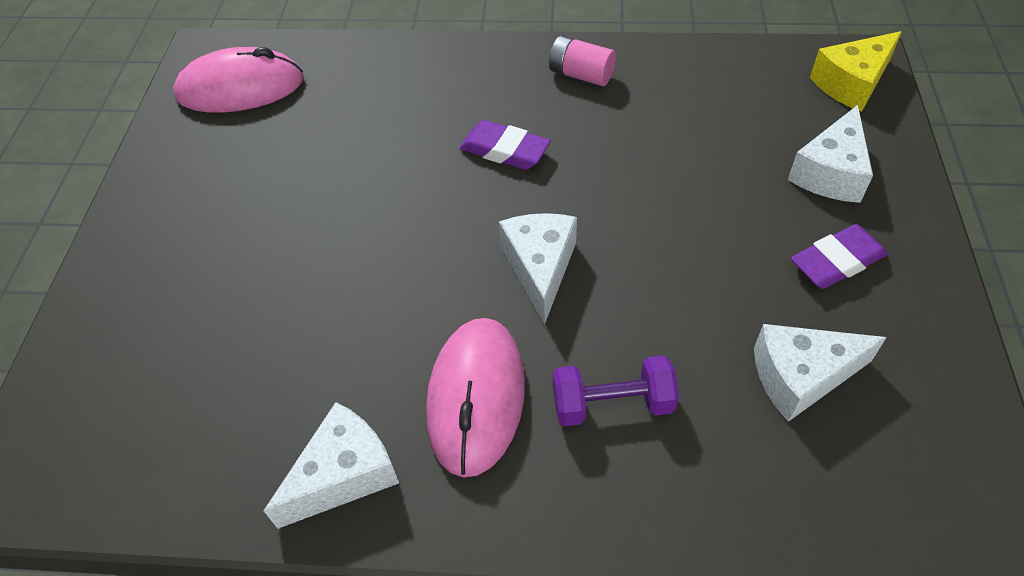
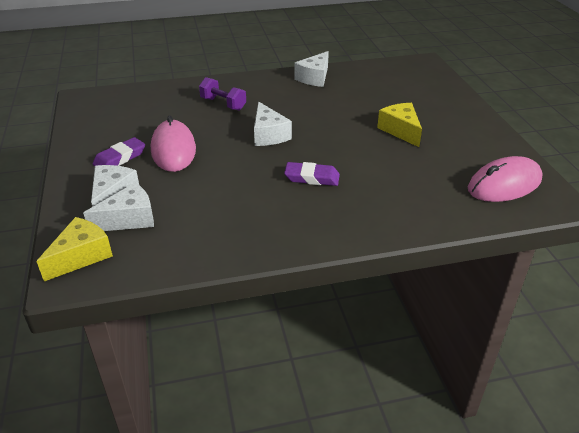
camera: 160 degrees right, 15 degrees down
(290, 227) = (400, 130): none -> yellow cheese
(476, 397) = (277, 98): pink mouse -> pink mouse (173, 150)
(581, 74) = (283, 230): pink battery -> none
(612, 404) = (223, 104): purple dumbbell -> purple dumbbell turned 60 degrees clockwise
(801, 376) = (145, 121): white cheese -> white cheese (129, 219)

